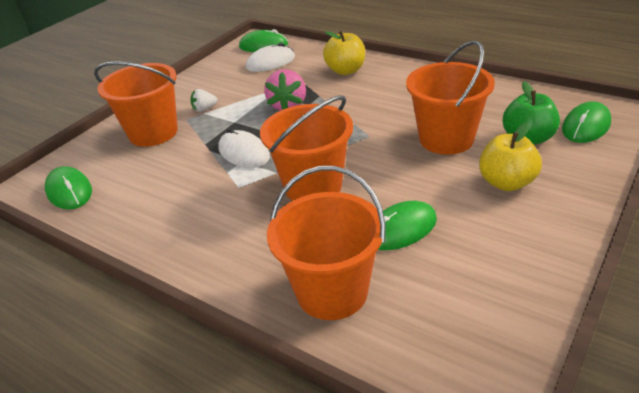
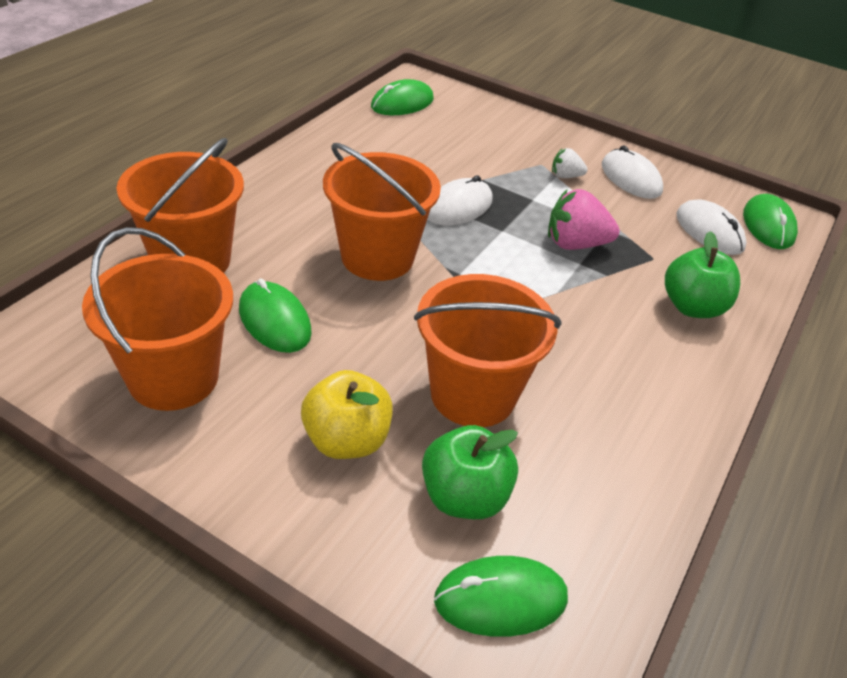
camera: 80 degrees right, 5 degrees up
(153, 133) = (509, 143): orange bucket -> orange bucket (173, 377)
(204, 109) = (565, 176): white strawberry -> white strawberry turned 60 degrees counterclockwise
(209, 85) = (631, 178): none -> white mouse
(346, 70) = (692, 307): yellow apple -> green apple
(586, 126) = (500, 599): green mouse -> green mouse turned 45 degrees counterclockwise

